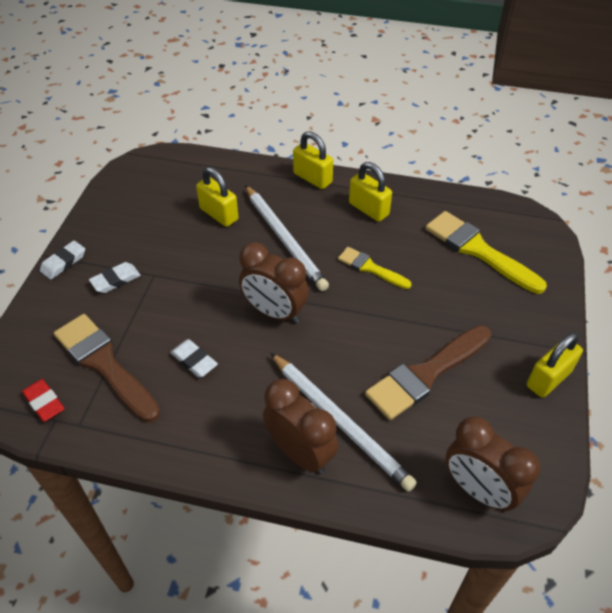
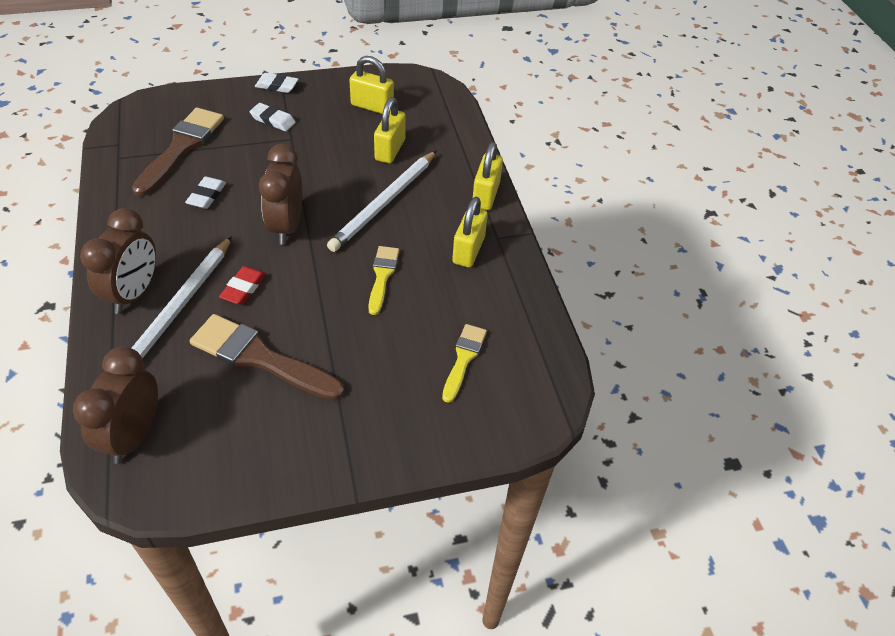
camera: 60 degrees right, 0 degrees up
(44, 402) = (131, 132): red eraser -> red eraser (243, 288)
(478, 250) = (463, 359): yellow brush -> yellow brush, size x0.58
(548, 379) = (300, 467): yellow padlock -> yellow padlock (372, 106)

